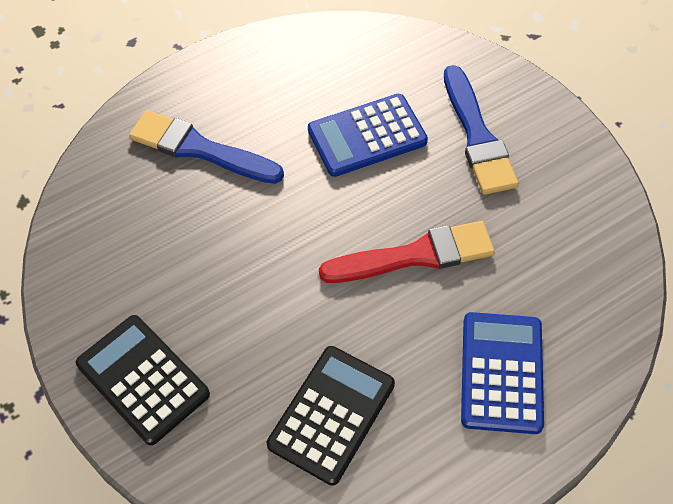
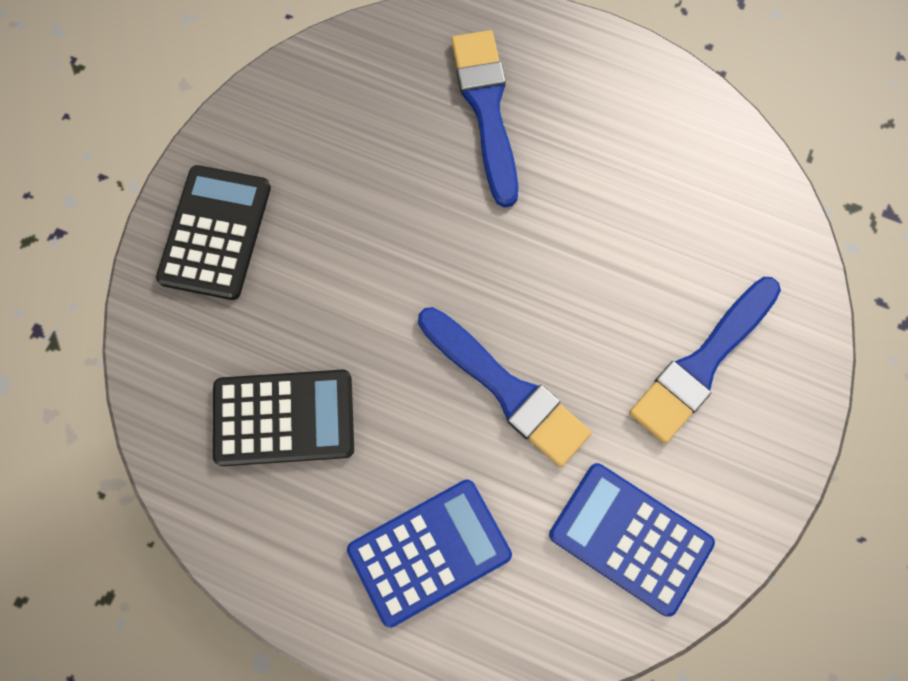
camera: 55 degrees right, 15 degrees up
(367, 136) = (619, 253): blue calculator -> blue calculator (630, 538)
(415, 255) = (507, 389): red brush -> blue brush

